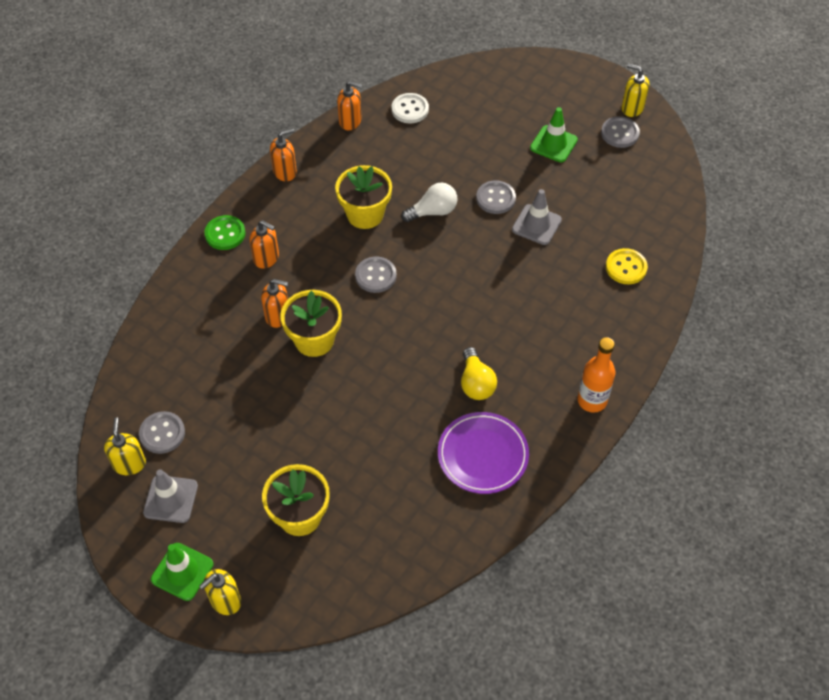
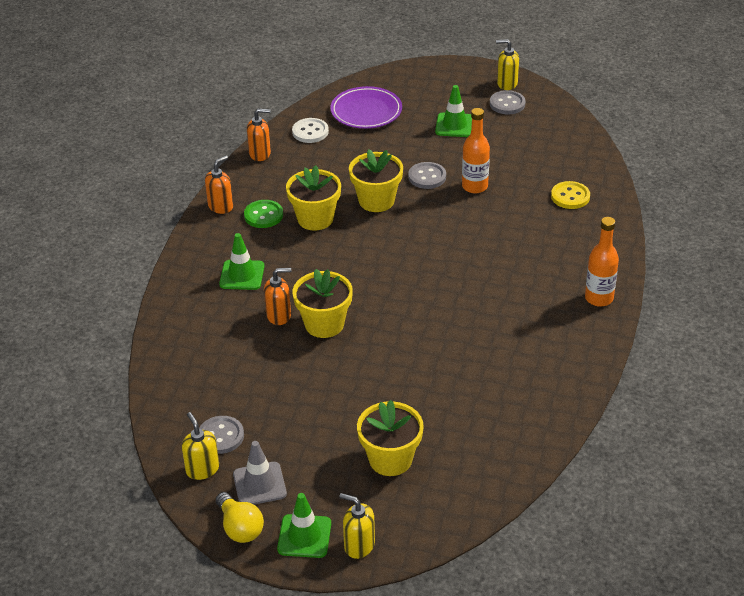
camera: 20 degrees left, 15 degrees down
(225, 234) = (191, 267): green button -> green button (263, 215)
(225, 600) = (359, 545): yellow soap dispenser -> yellow soap dispenser turned 90 degrees clockwise
(266, 258) = (242, 275): orange soap dispenser -> green traffic cone
(375, 276) = (352, 261): grey button -> none
(433, 211) = (376, 201): white light bulb -> yellow flower pot
(476, 383) = (491, 314): yellow light bulb -> yellow light bulb (240, 527)
(482, 455) = (528, 365): purple plate -> purple plate (366, 111)
(536, 225) = (474, 186): grey traffic cone -> orange bottle

